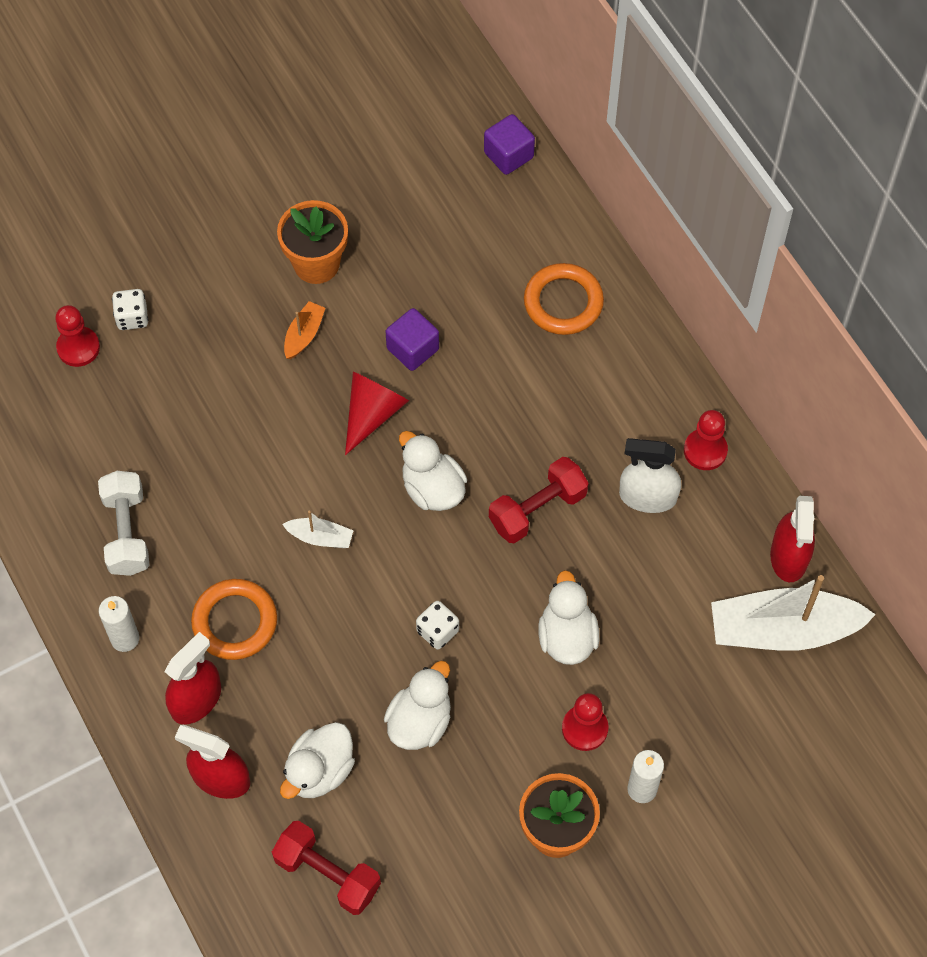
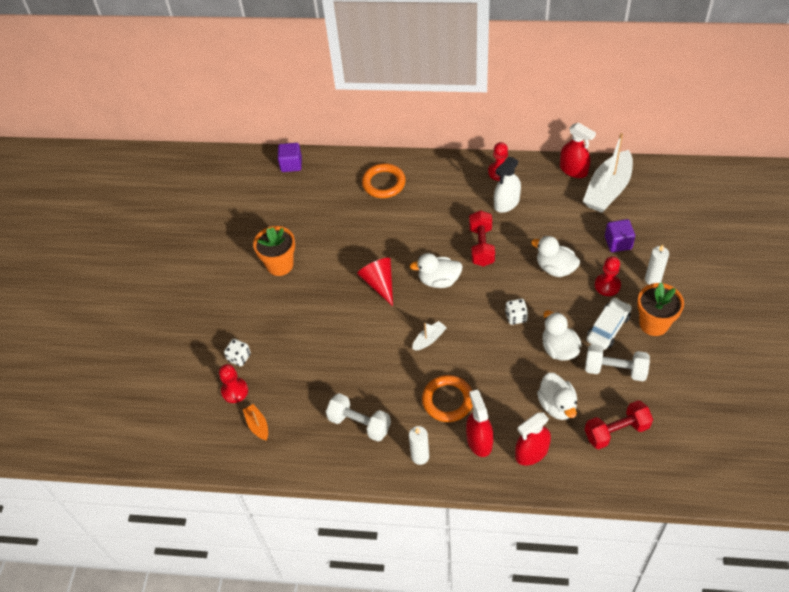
camera: 50 degrees left, 10 degrees down
(304, 335) = (313, 289): orange boat -> orange boat (257, 425)
(412, 349) = (359, 250): purple cube -> purple cube (618, 243)
(433, 818) = (615, 370): none -> white dumbbell
(504, 770) = (608, 328): none -> white car

